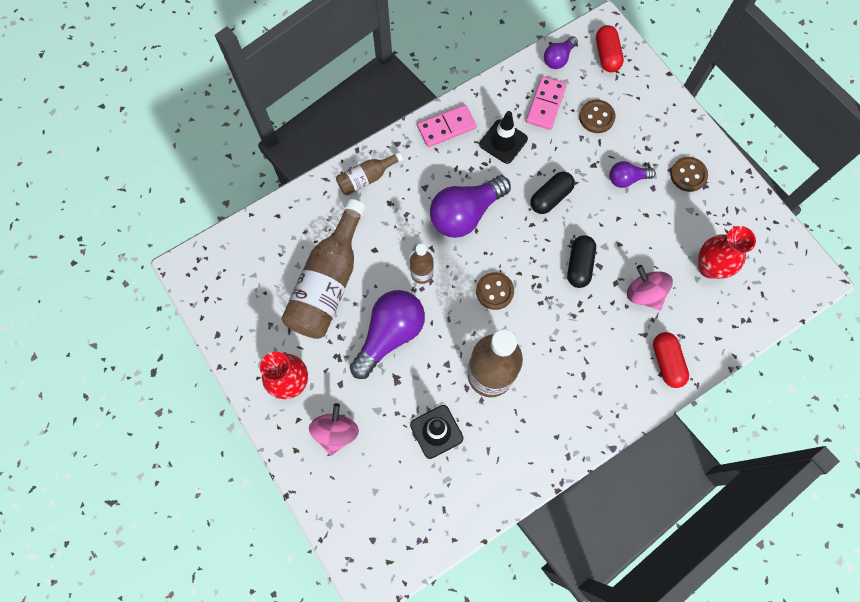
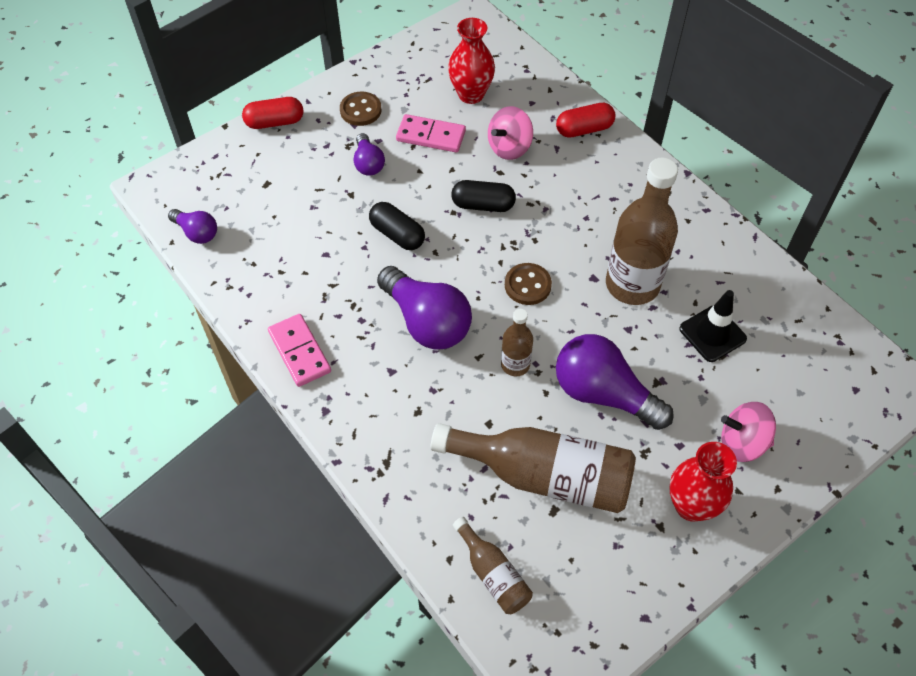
camera: 95 degrees left, 15 degrees down
(367, 178) = (381, 444): brown bottle -> brown bottle (493, 574)
(503, 141) = (320, 286): black traffic cone -> none
(545, 104) = (265, 244): pink domino -> pink domino (431, 136)
(596, 117) = (285, 192): brown button -> none
(607, 55) = (195, 184): red capsule -> red capsule (275, 122)

